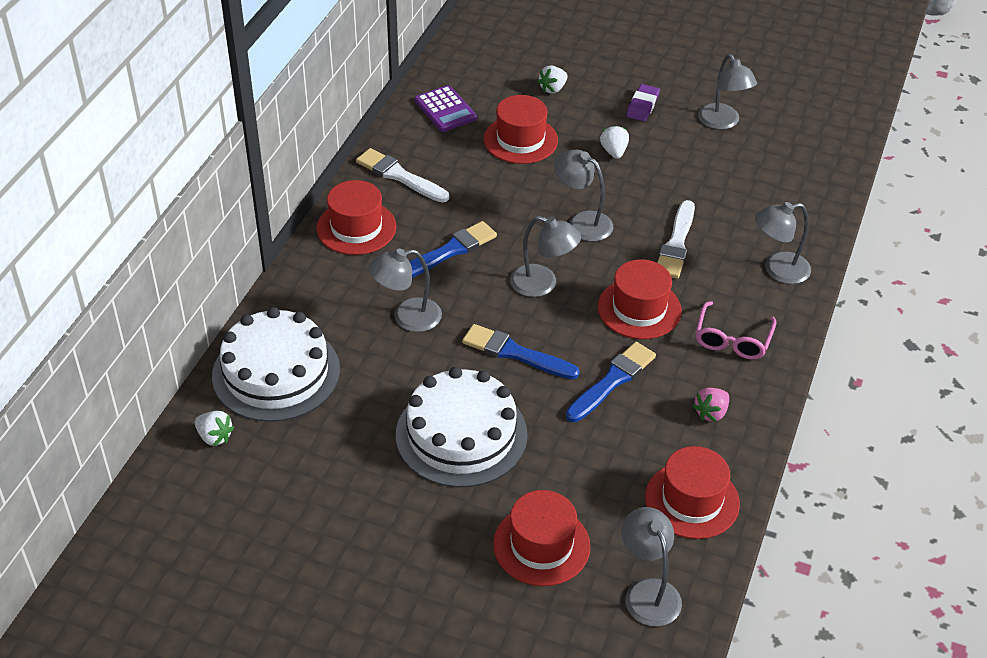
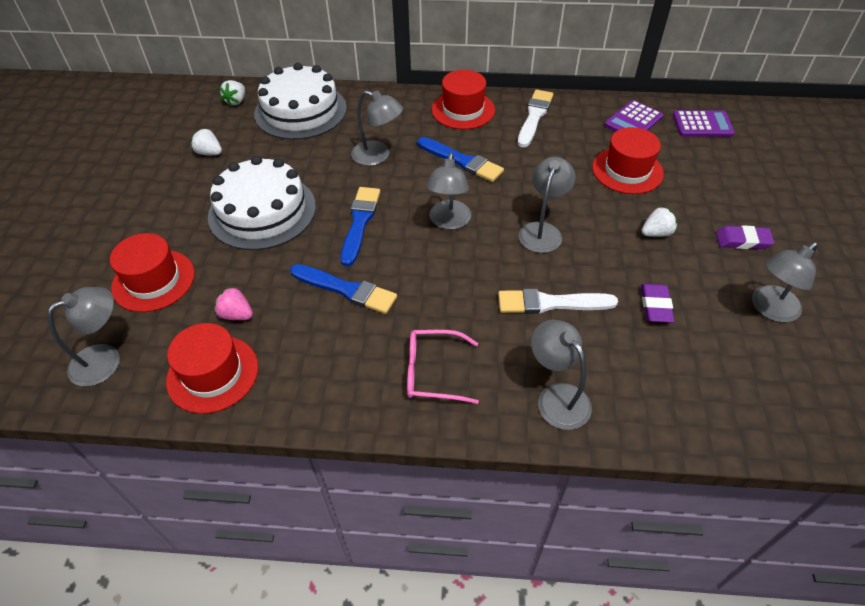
camera: 75 degrees right, 5 degrees up
(407, 317) = (378, 156): grey lamp -> grey lamp turned 150 degrees clockwise
(475, 68) = (702, 124): none -> purple calculator
(553, 89) = (715, 175): white strawberry -> white strawberry (209, 153)
(639, 309) = (446, 291): red hat -> none
(699, 182) = (655, 306): none -> purple eraser
(711, 413) = (326, 370): pink strawberry -> pink strawberry (236, 315)

